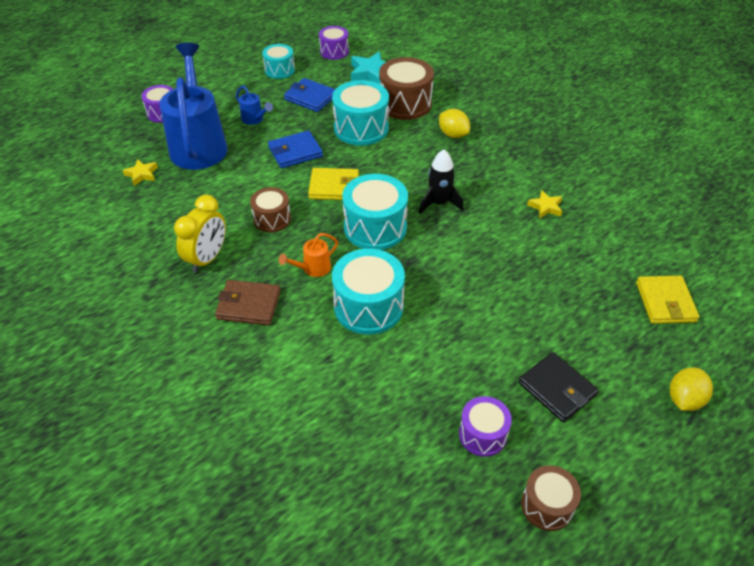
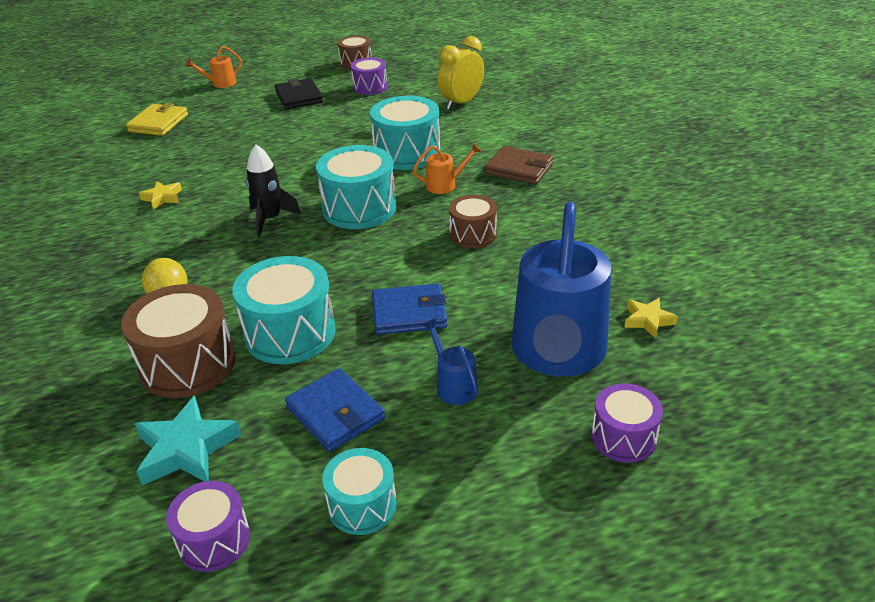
camera: 160 degrees left, 10 degrees down
(207, 258) = (557, 209): yellow clock -> yellow clock (461, 103)
(334, 187) = (380, 257): yellow wallet -> none
(684, 399) = (220, 84): yellow lemon -> orange watering can

